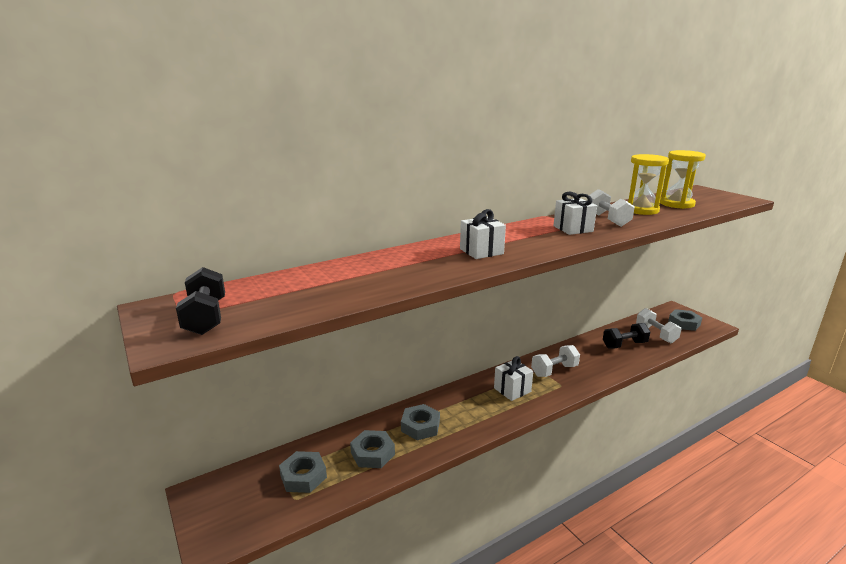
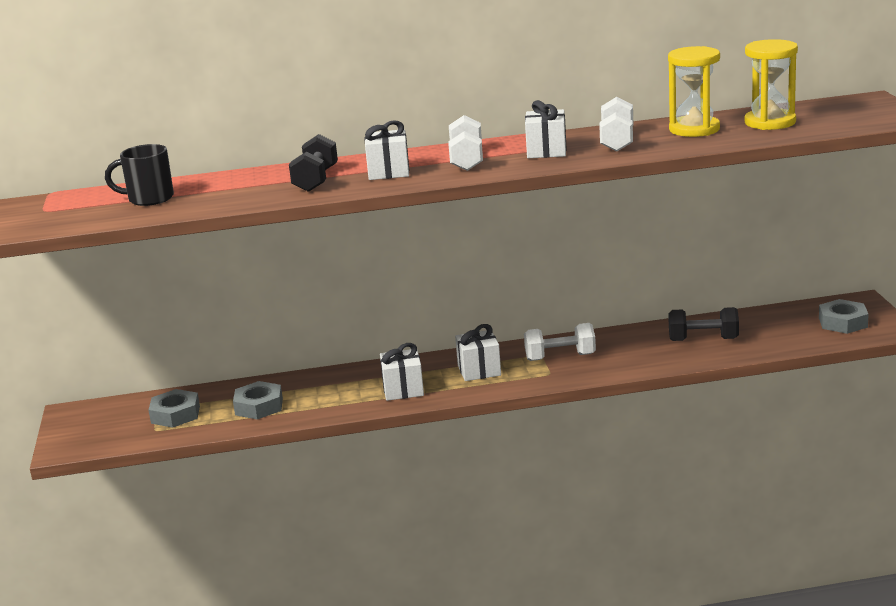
camera: 25 degrees right, 0 degrees up
(205, 317) = (59, 214): black dumbbell -> black dumbbell (315, 180)
(291, 291) = (149, 199): none -> black mug
(420, 426) = (332, 390): grey nut -> none
(474, 416) = (403, 390): none -> white gift
(656, 334) = (773, 332): white dumbbell -> white dumbbell (466, 160)

